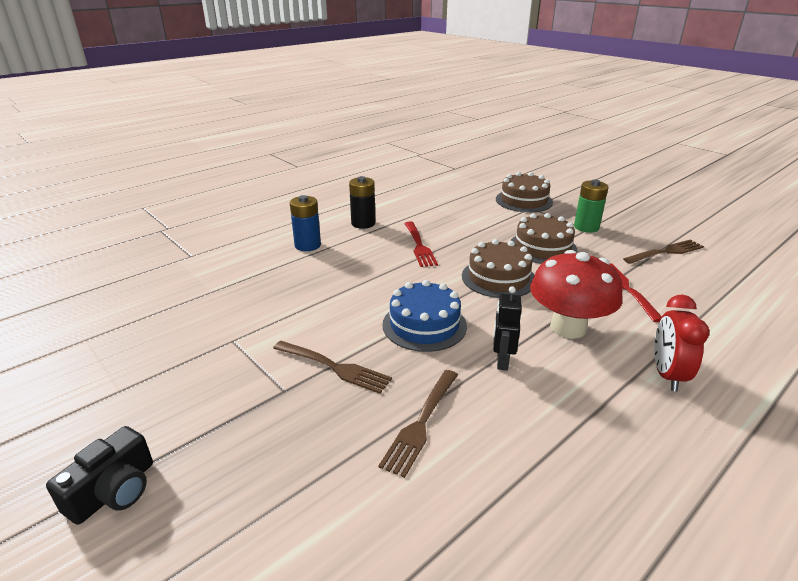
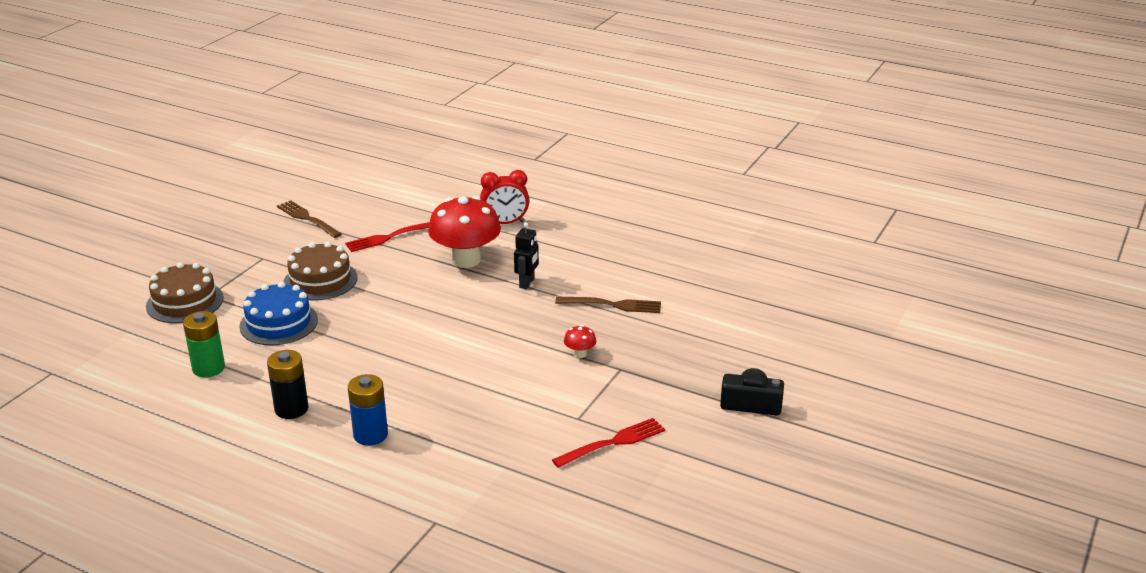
camera: 110 degrees left, 0 degrees up
(334, 367) = (580, 354): brown fork -> red mushroom
(419, 246) = (342, 355): red fork -> red fork (613, 443)
(424, 325) = (498, 324): blue cake -> blue cake (279, 323)
(498, 278) = (397, 298): brown cake -> none
(502, 361) = (527, 283): black robot -> black robot turned 60 degrees counterclockwise
(586, 227) = (259, 259): green battery -> green battery (208, 368)

